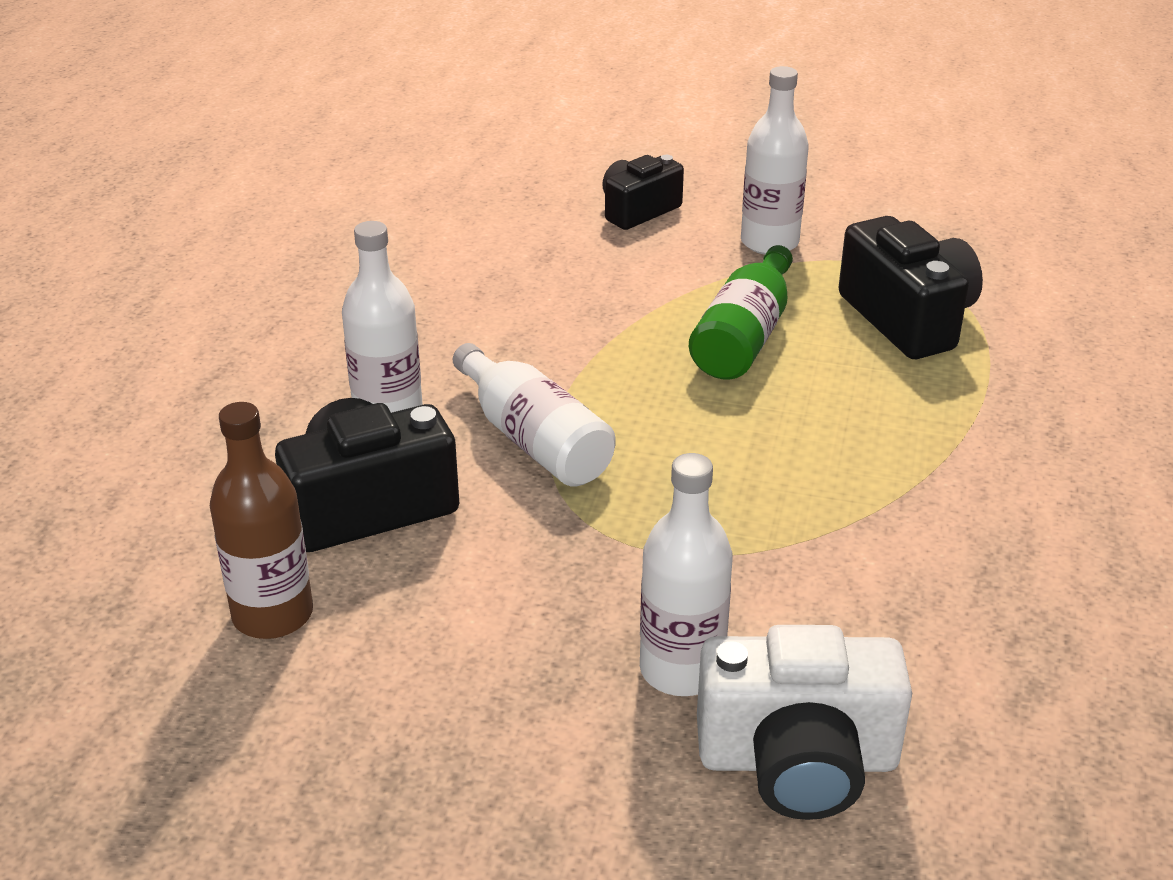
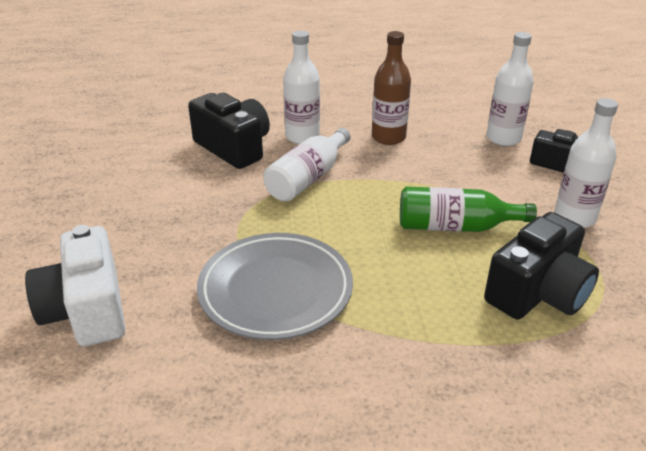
camera: 70 degrees right, 0 degrees up
(273, 614) = (154, 145): brown bottle -> brown bottle (388, 137)
(681, 670) = (146, 259): white bottle -> white bottle (503, 138)
(823, 535) = (275, 290): none -> grey plate

